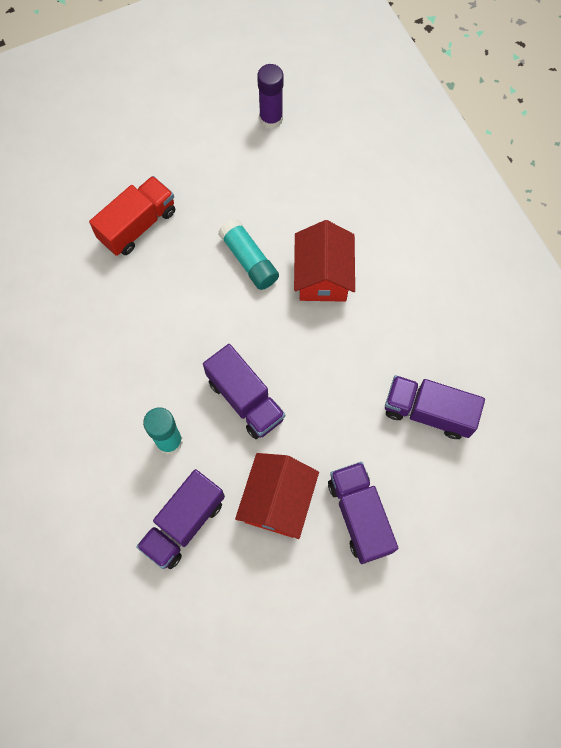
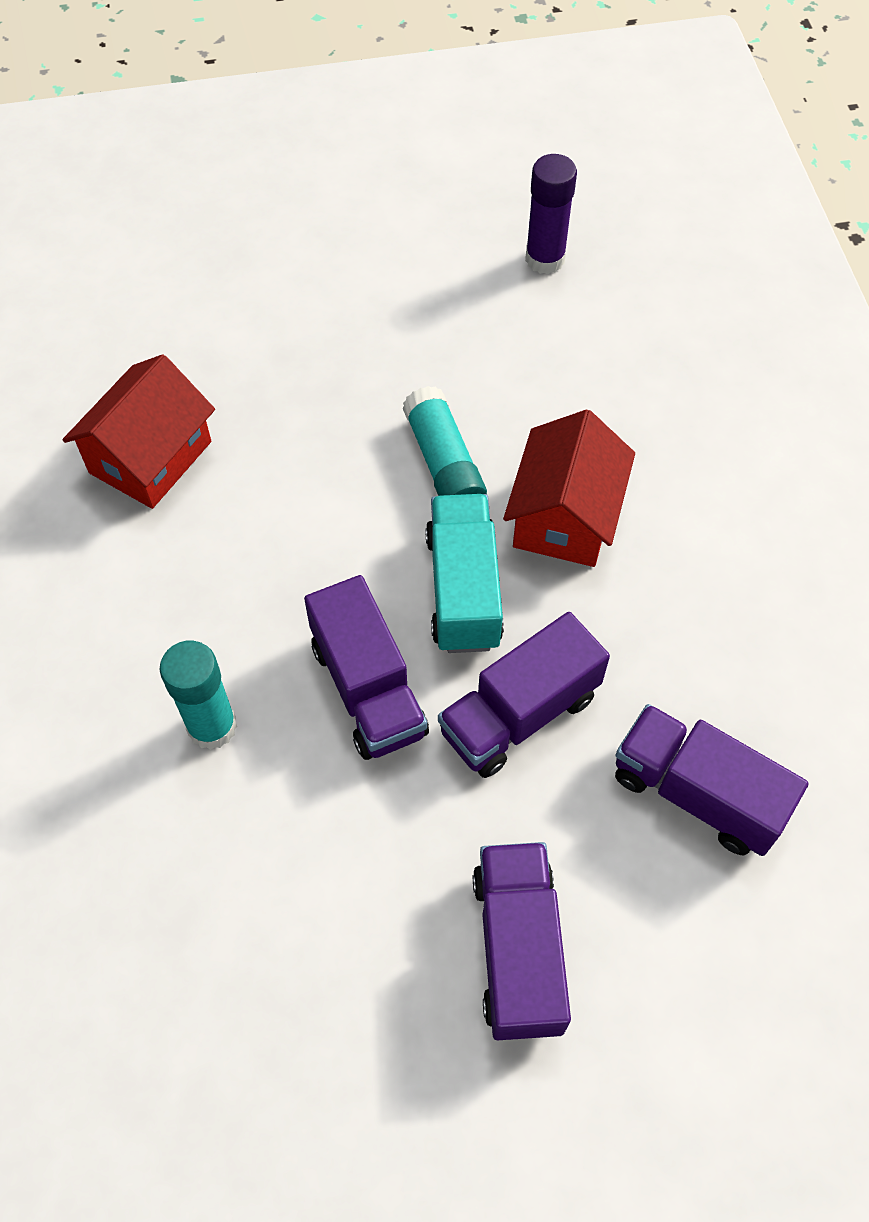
camera: 15 degrees right, 10 degrees down
(138, 225) = (275, 370): red truck -> none
(184, 524) = (190, 877): purple truck -> purple truck (519, 714)
(277, 501) = (372, 881): red house -> red house (150, 457)
(280, 331) = (463, 590): none -> turquoise truck

